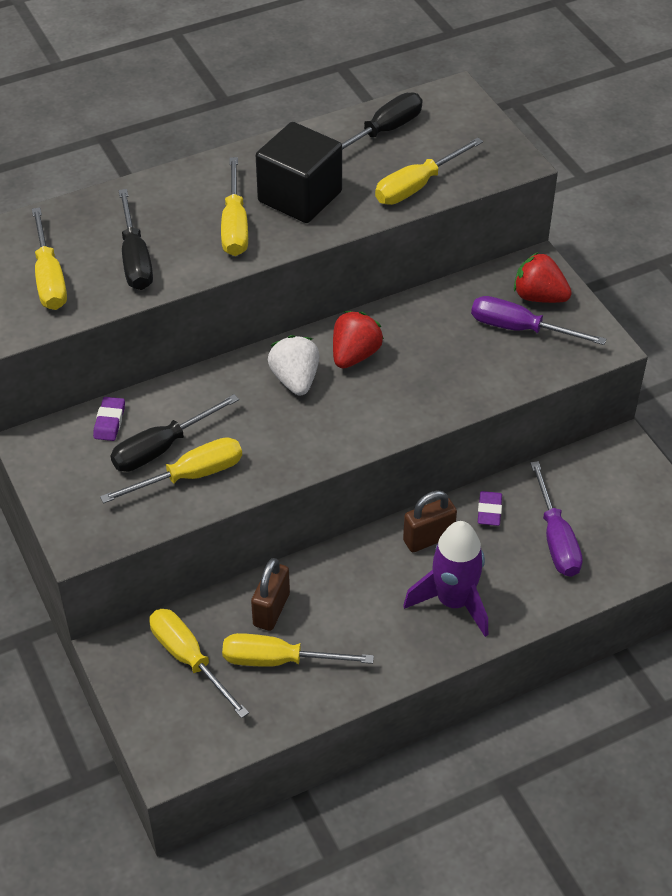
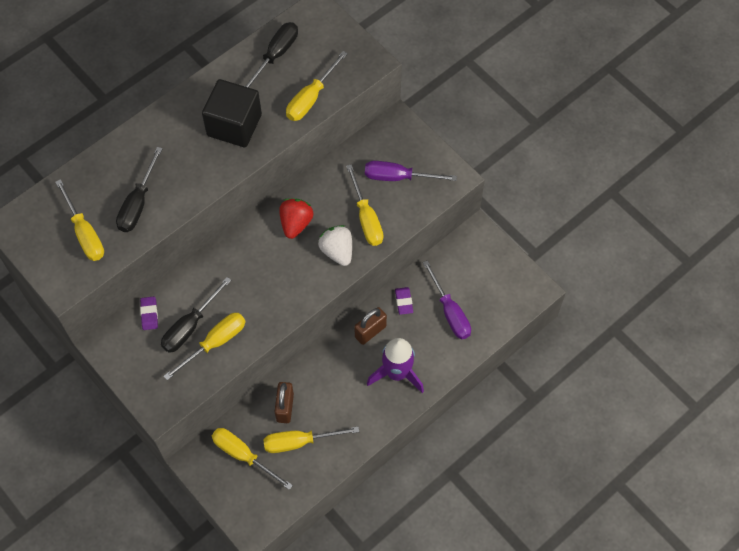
camera: 15 degrees left, 15 degrees up
(135, 259) = (138, 203): black screwdriver -> black screwdriver turned 45 degrees clockwise
(235, 225) = (197, 160): yellow screwdriver -> yellow screwdriver (366, 218)
(295, 379) = (262, 252): white strawberry -> white strawberry (337, 251)
(539, 297) = (405, 148): red strawberry -> none

